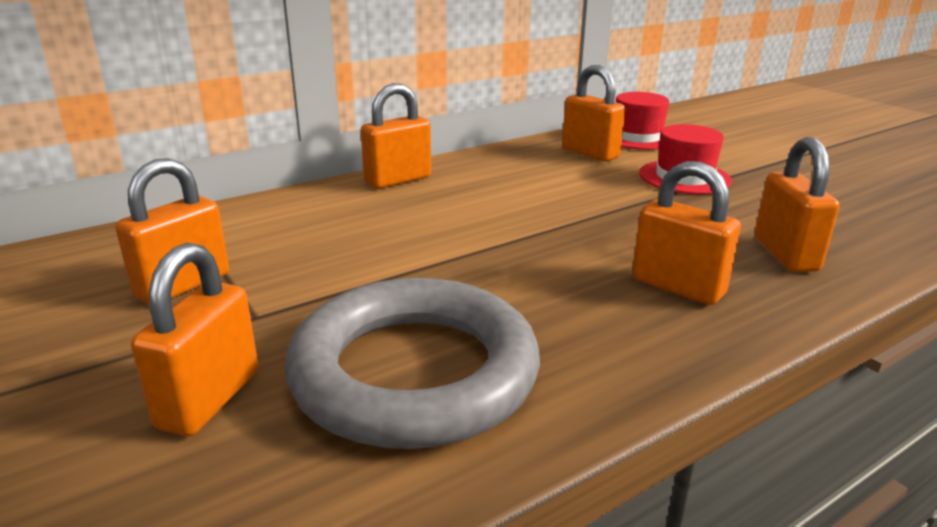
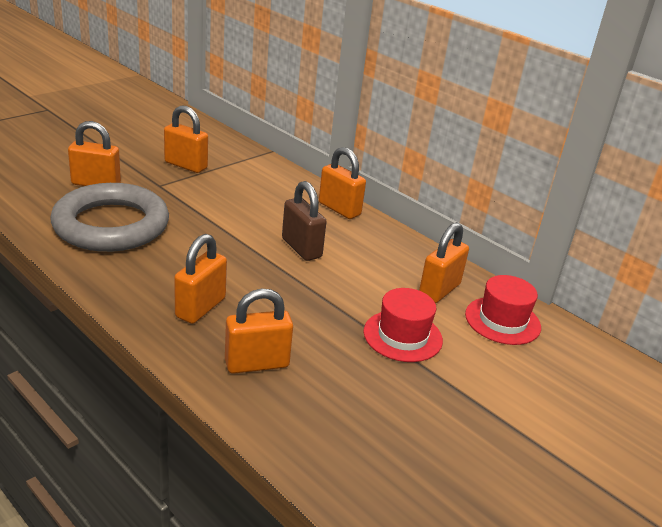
camera: 75 degrees right, 5 degrees up
(503, 210) = (301, 248): none -> brown padlock

